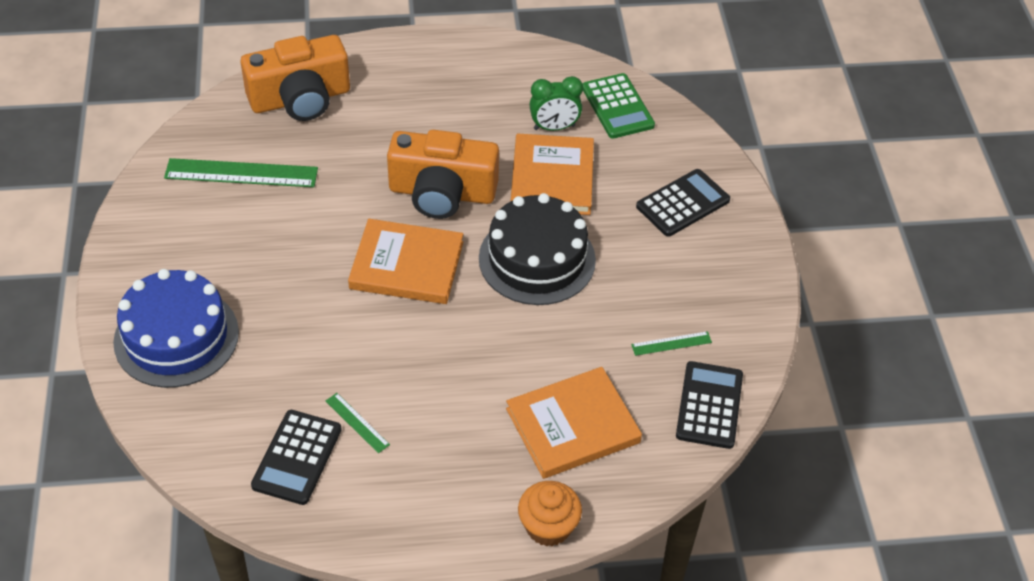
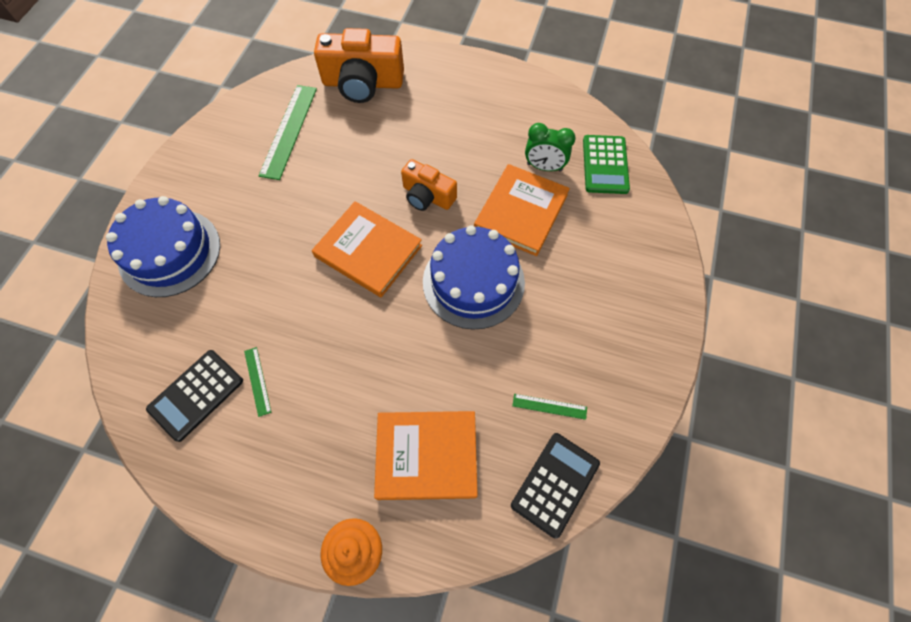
camera: 25 degrees right, 15 degrees up
(241, 173) = (289, 131): green ruler -> green ruler turned 75 degrees clockwise
(442, 193) = (427, 196): orange camera -> orange camera, size x0.61
(537, 259) = (473, 282): black cake -> blue cake
(682, 203) = (620, 272): black calculator -> none

